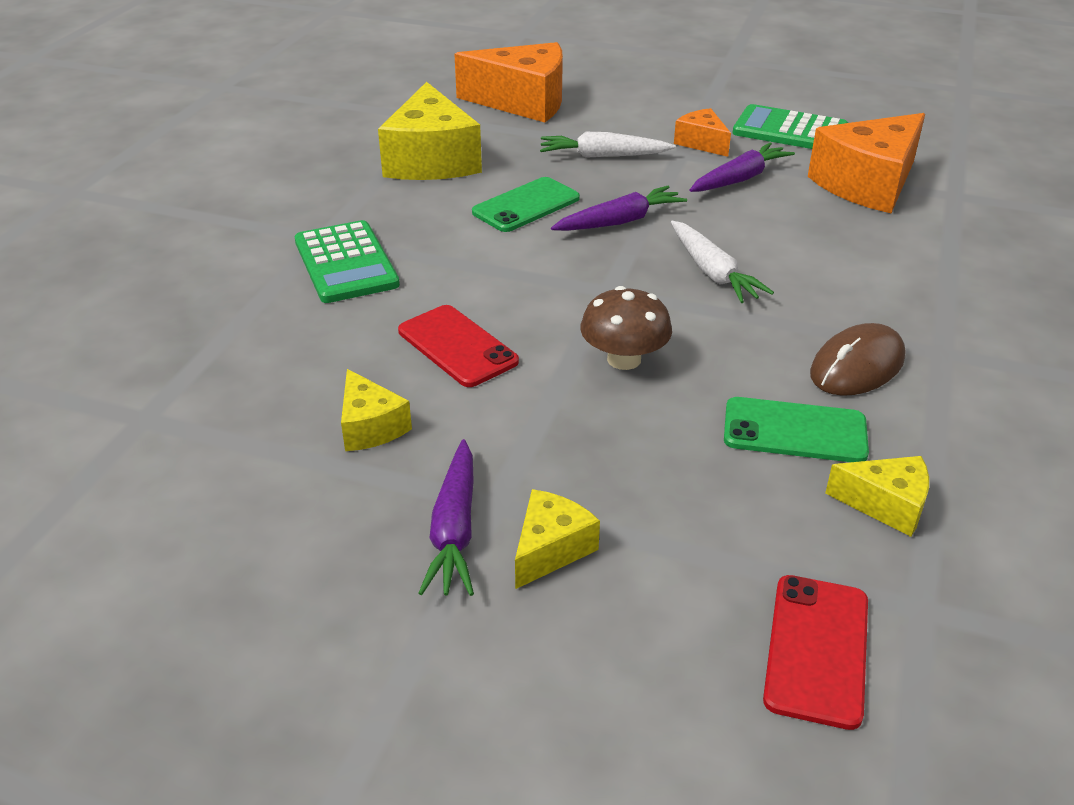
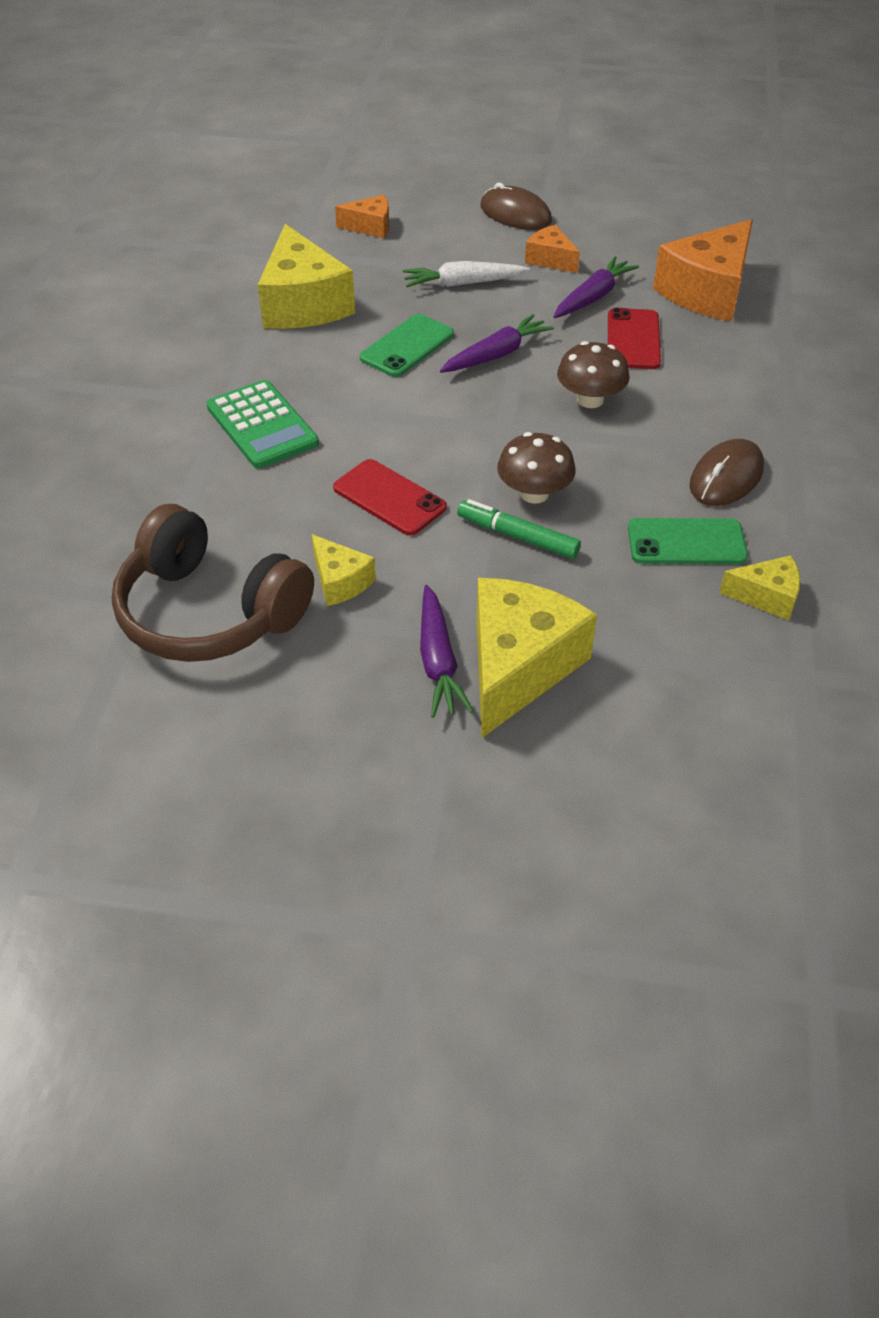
camera: 10 degrees left, 10 degrees up
(210, 442) = (209, 612): none -> brown headphones
(523, 102) = (370, 227): orange cheese -> orange cheese, size x0.51
(550, 549) = (518, 667): yellow cheese -> yellow cheese, size x1.97
(592, 402) = (517, 536): none -> green marker
(675, 102) = (515, 214): none -> brown mouse
(713, 272) = (590, 399): white carrot -> brown mushroom
(789, 131) = (628, 238): green calculator -> none
(817, 649) = (733, 717): red phone -> red phone (633, 339)

